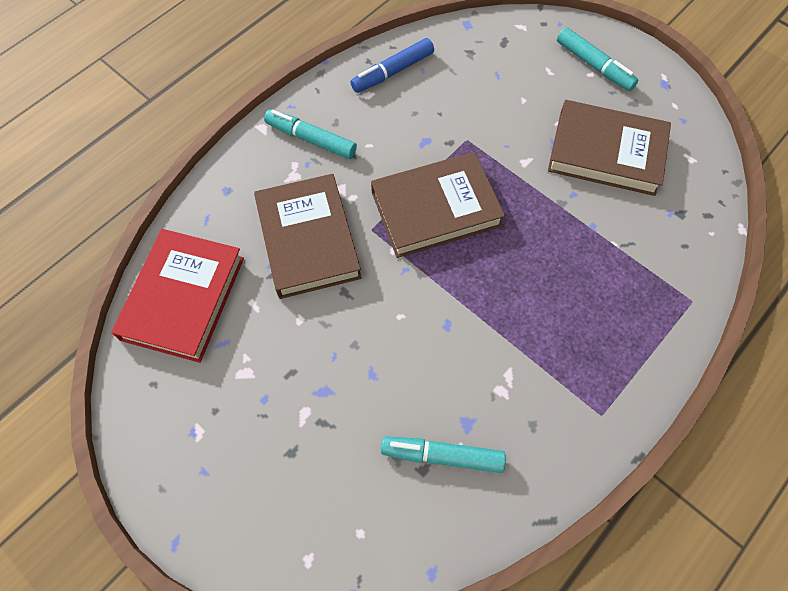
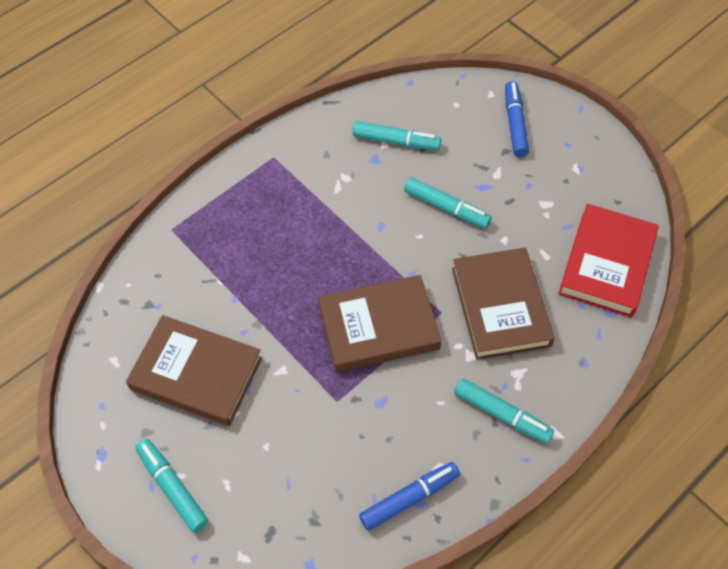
camera: 175 degrees left, 5 degrees down
(275, 503) = (515, 123): none -> blue marker
(369, 356) = (446, 208): none -> turquoise marker

